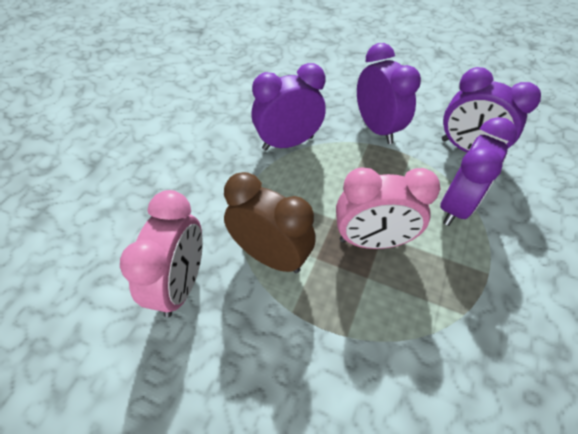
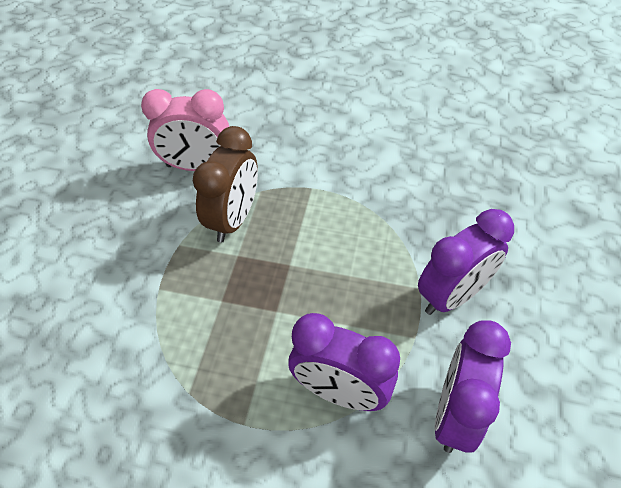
camera: 80 degrees right, 0 degrees up
(288, 143) = (388, 208): purple clock -> none
(372, 241) = (267, 301): pink clock -> none

